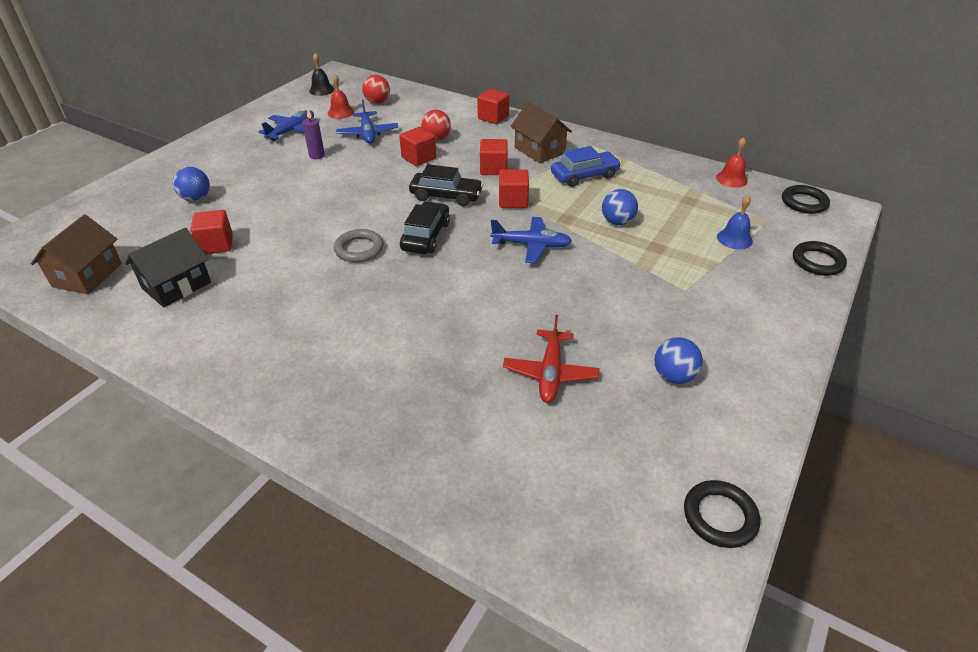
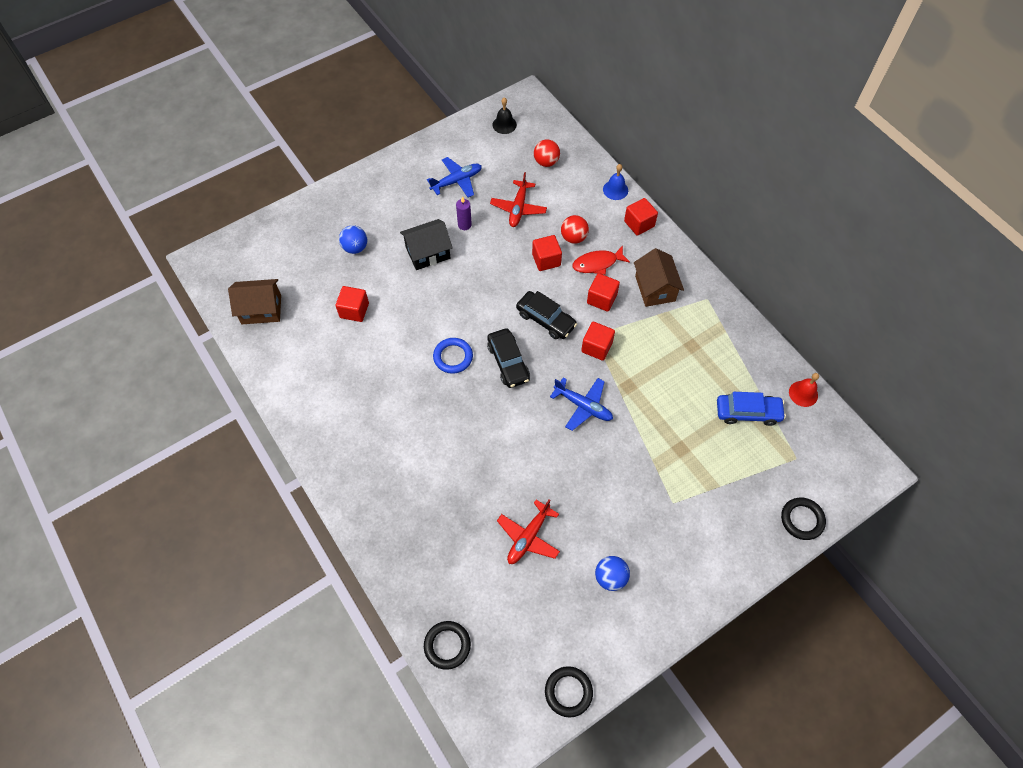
camera: 25 degrees right, 20 degrees up
(87, 275) = (261, 309): brown house -> brown house turned 45 degrees clockwise
(176, 285) = (316, 345): black house -> black house (428, 253)
(341, 112) = (508, 167): red bell -> none
(359, 249) = (453, 357): grey ring -> blue ring
(368, 134) = (518, 208): blue plane -> red plane
(426, 236) = (508, 362): black car -> black car turned 120 degrees clockwise
(472, 149) = (597, 263): none -> red fish
(584, 176) = (674, 338): blue car -> blue car (748, 412)
(617, 222) = (667, 407): blue ball -> none
(734, 239) = (752, 466): blue bell -> blue bell (615, 190)
(804, 202) = (846, 449): black ring -> black ring (447, 645)

